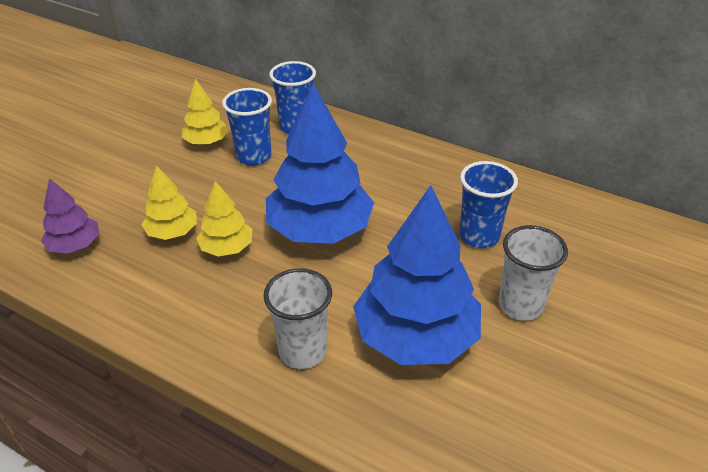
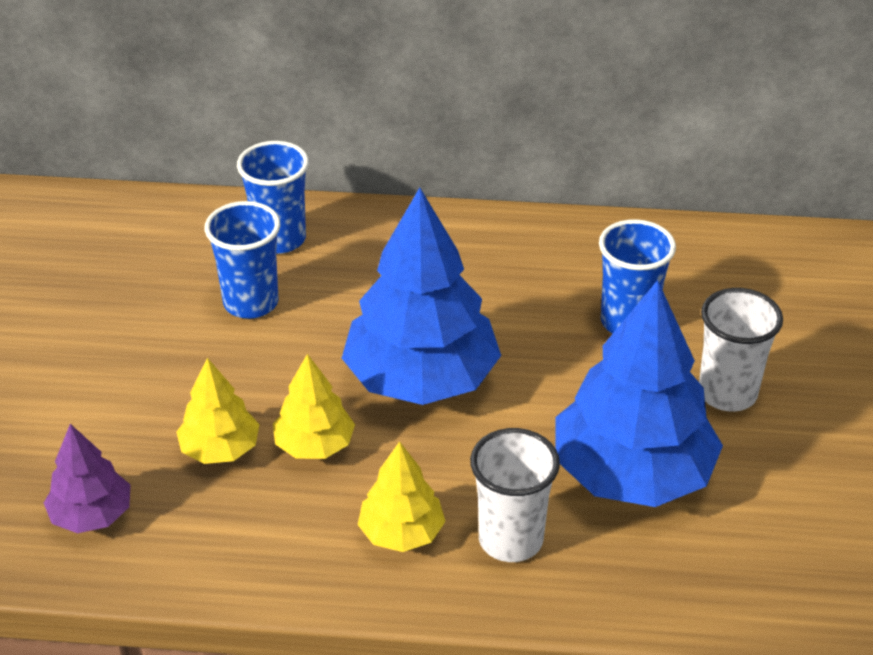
camera: 25 degrees left, 0 degrees up
(206, 142) = (161, 301): yellow tree -> yellow tree (401, 532)

